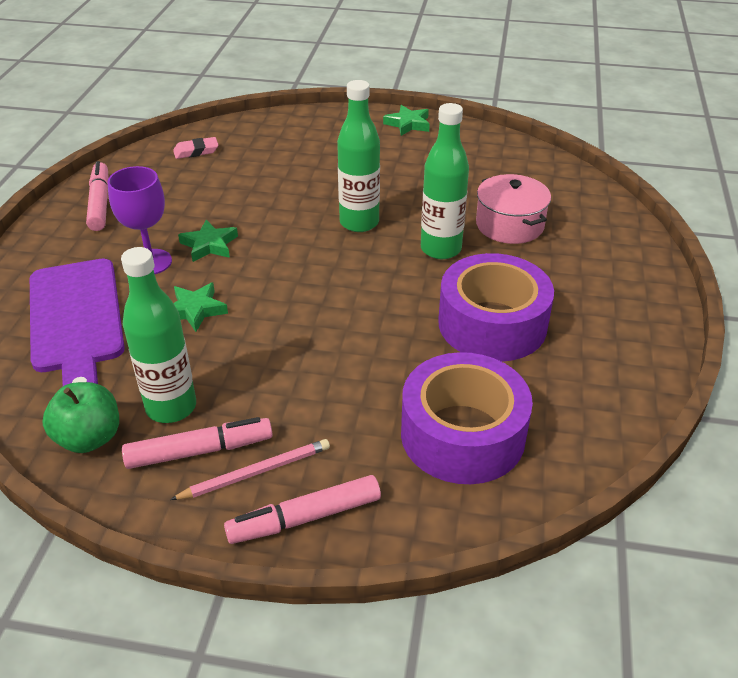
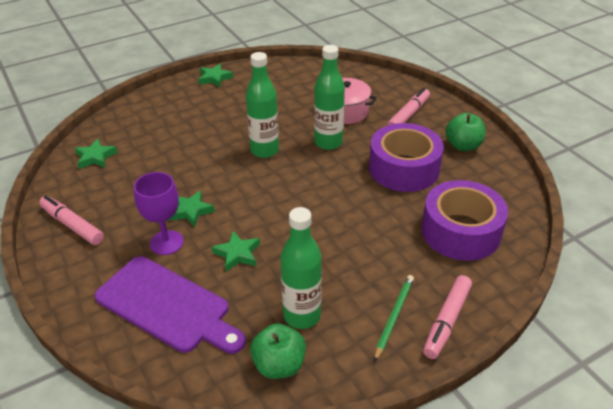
camera: 40 degrees left, 0 degrees up
(196, 151) = (95, 157): pink eraser -> green star
(199, 451) = (350, 327): pink marker -> pink marker (408, 115)
(255, 472) = (393, 317): pink pencil -> green pencil
(611, 339) = (463, 145): none -> green apple

